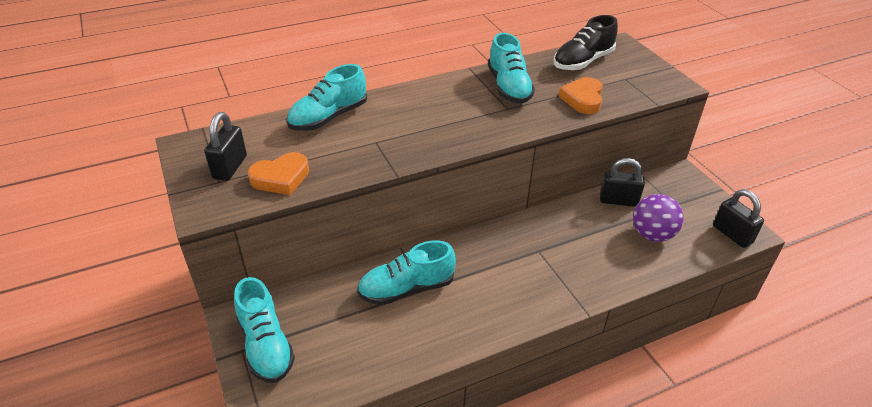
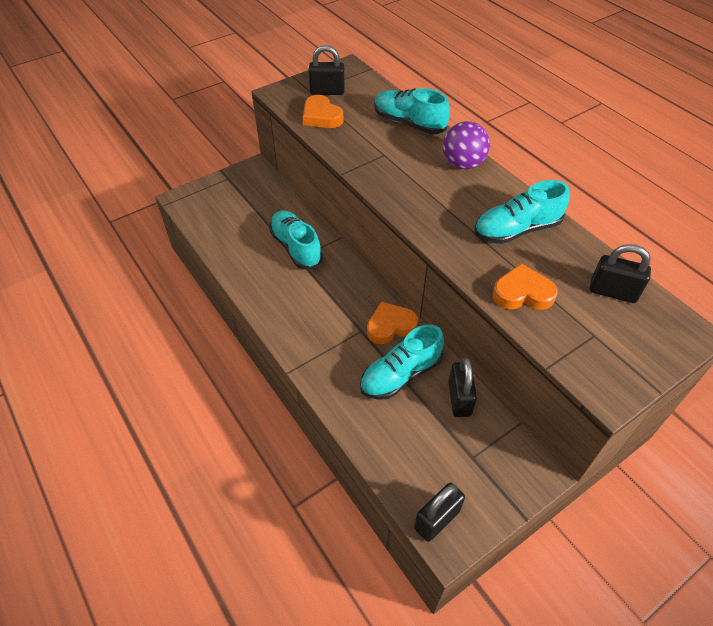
camera: 80 degrees right, 10 degrees up
(266, 345) = (233, 187): turquoise shoe -> turquoise shoe (400, 375)
(535, 229) = (390, 326): none -> orange heart
(583, 62) = (612, 292): black shoe -> black padlock
(652, 234) = (411, 430): purple ball -> purple ball (462, 164)

